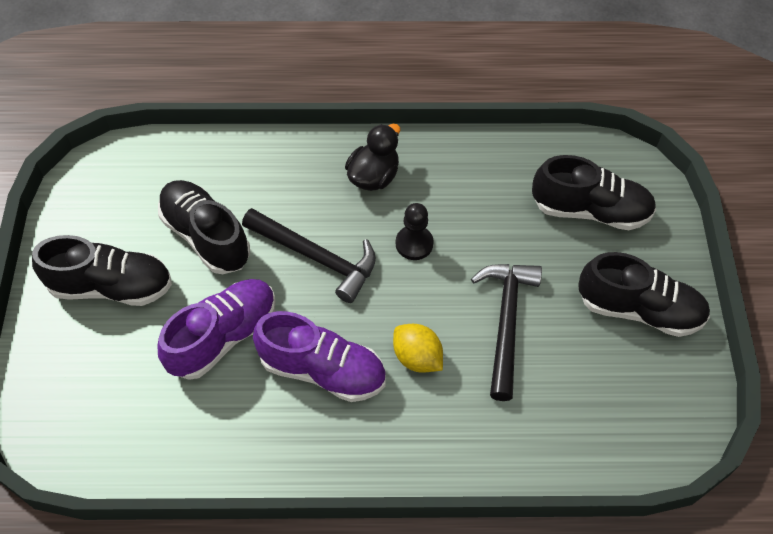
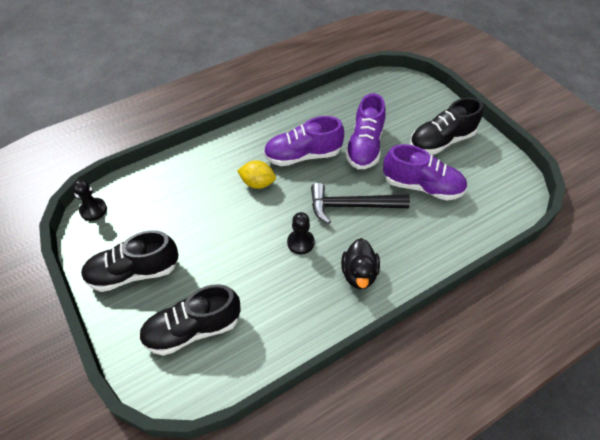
camera: 150 degrees right, 5 degrees down
(206, 236) = (422, 186): black shoe -> purple shoe
(506, 322) = (217, 224): black hammer -> none
(674, 438) = (93, 210): none -> black pawn

